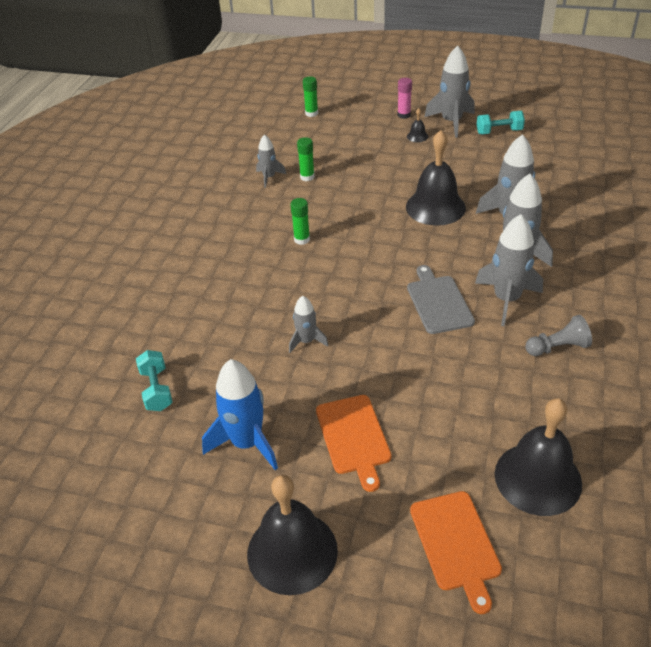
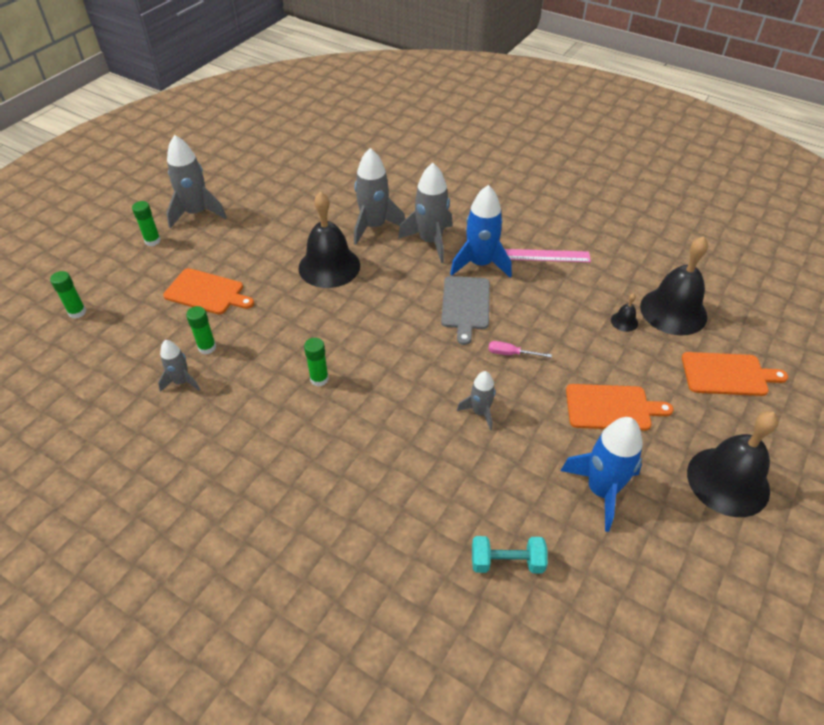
camera: 75 degrees left, 5 degrees up
(364, 157) = (207, 292): none -> orange cutting board
(390, 347) = (511, 354): none -> pink screwdriver
(404, 115) = (152, 241): pink glue stick -> green glue stick
(417, 136) = (201, 243): black bell -> black bell (624, 321)
(438, 302) = (465, 305): grey cutting board -> grey cutting board turned 90 degrees counterclockwise
(499, 132) = (240, 190): turquoise dumbbell -> none
(506, 299) = (480, 264): grey rocket -> blue rocket
(557, 347) = (546, 256): grey pawn -> pink ruler

